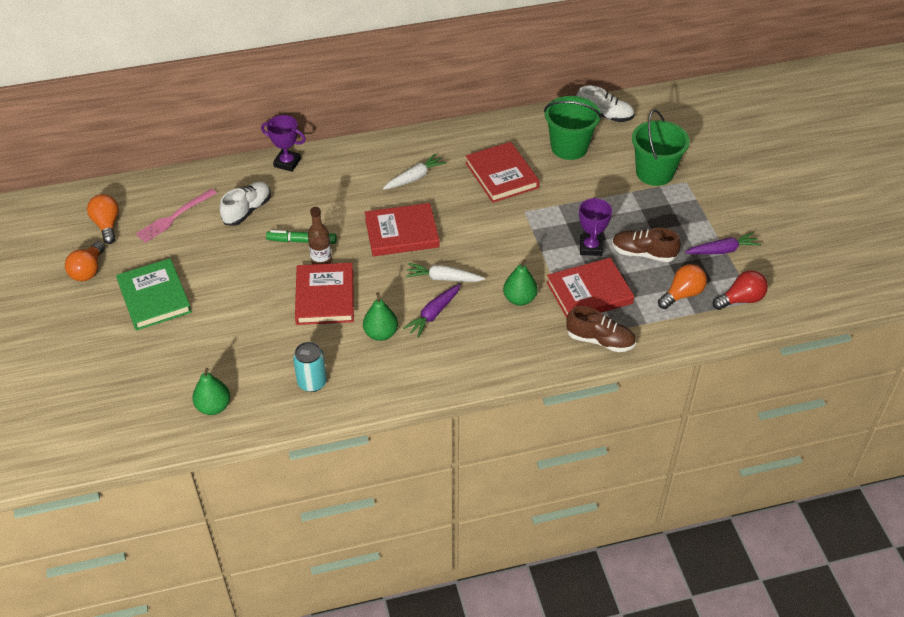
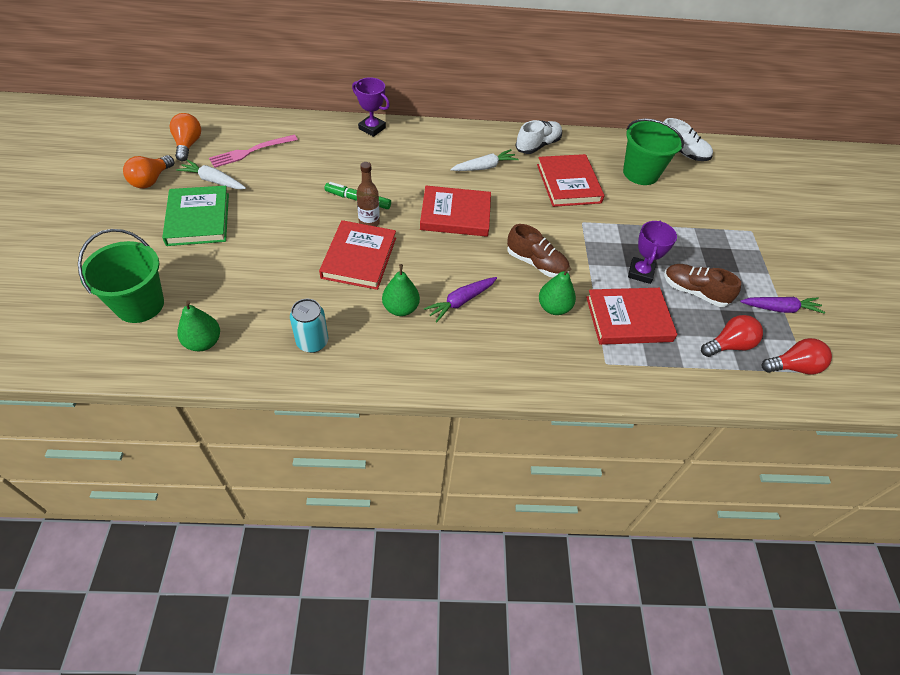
camera: 10 degrees right, 5 degrees up
(247, 210) = (319, 161): white shoe -> white shoe (537, 145)
(443, 278) = (482, 268): white carrot -> white carrot (213, 181)
(600, 340) = (628, 374): brown shoe -> brown shoe (536, 263)
(654, 173) = (721, 215): green bucket -> green bucket (140, 304)
(682, 294) = (728, 345): orange light bulb -> red light bulb

